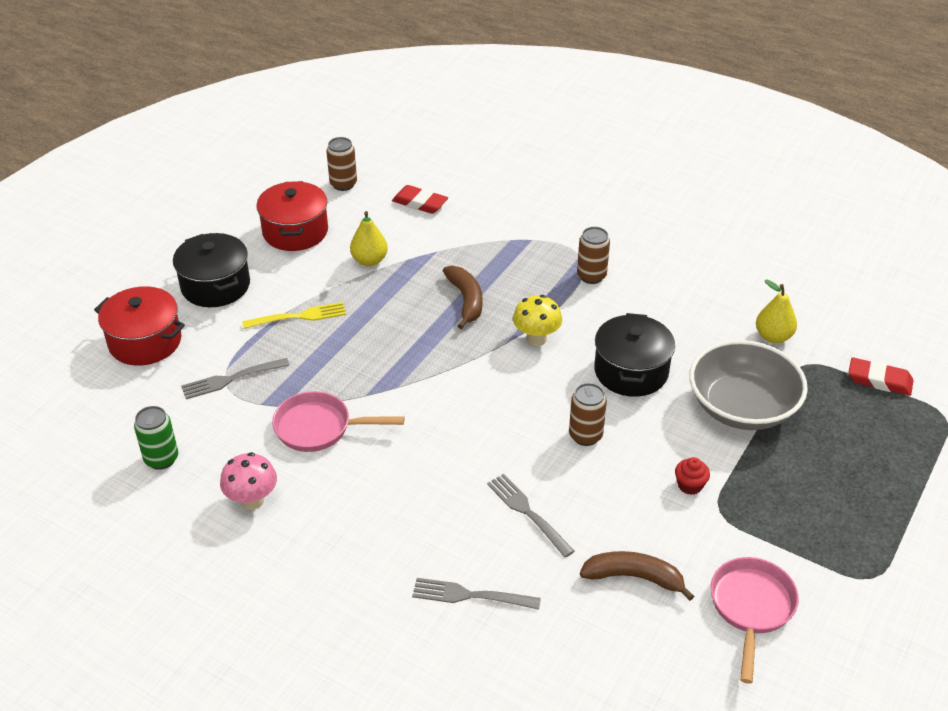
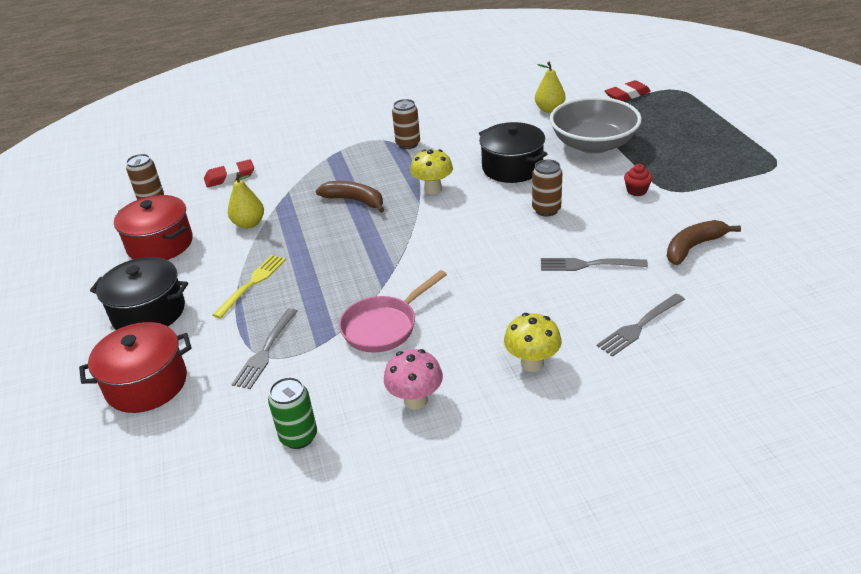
camera: 45 degrees left, 5 degrees down
(356, 548) = (532, 363): none -> yellow mushroom
(751, 608) = (762, 215): pink pan -> none

